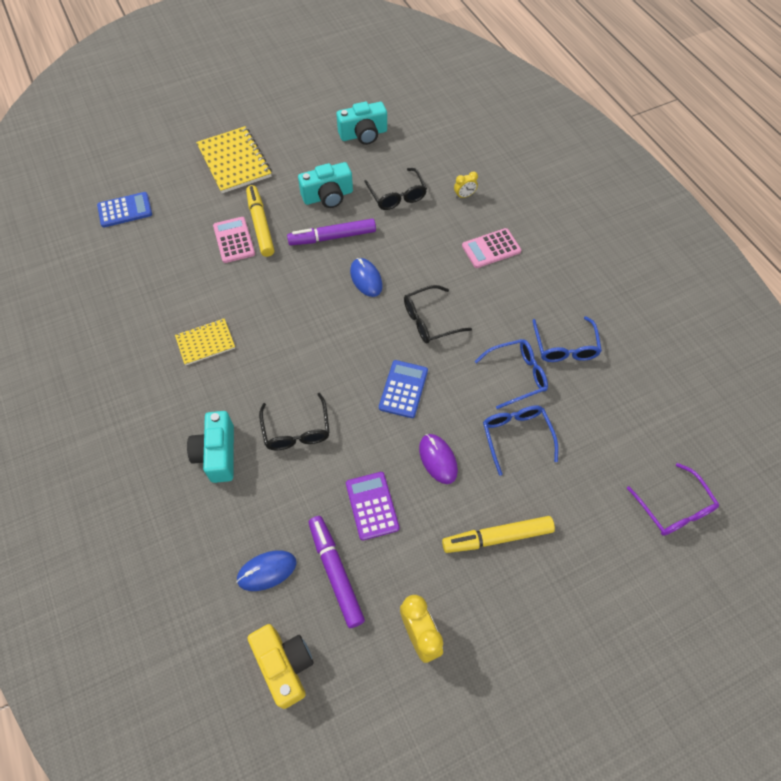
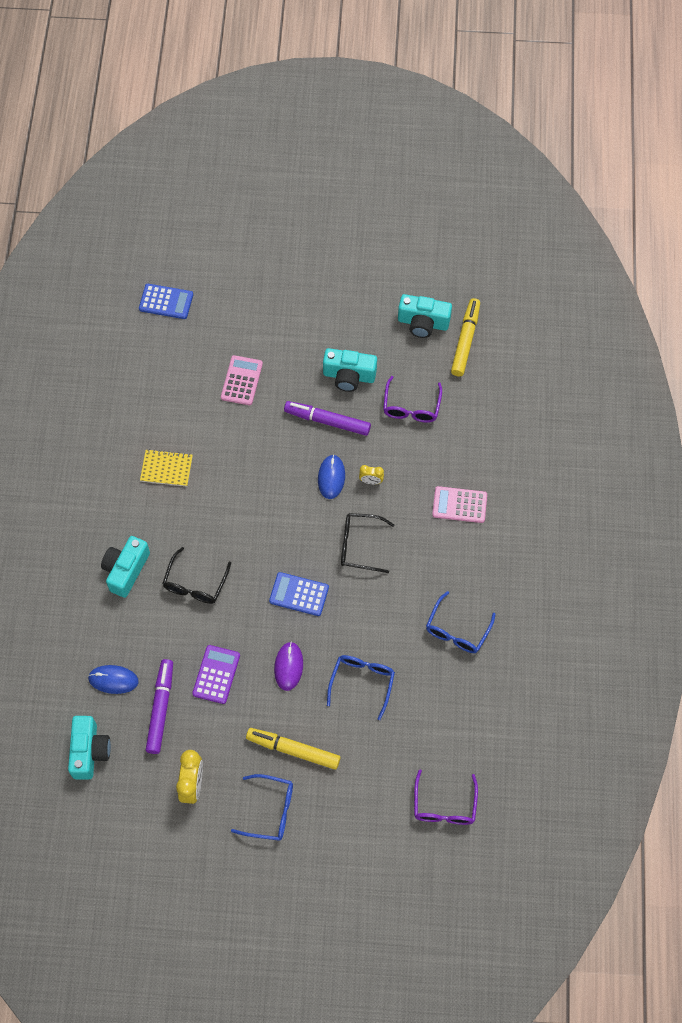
camera: 30 degrees right, 5 degrees up
(234, 161) = (287, 295): yellow notebook -> none
(260, 225) = (273, 376): yellow marker -> yellow marker (465, 340)
(284, 665) = (89, 751): yellow camera -> turquoise camera
(397, 196) = (411, 407): black glasses -> purple glasses
(403, 389) = (299, 594): blue calculator -> blue calculator turned 120 degrees counterclockwise
(464, 196) = (473, 438): yellow clock -> yellow clock (371, 481)
(517, 375) = (398, 633): blue glasses -> blue glasses (270, 811)

